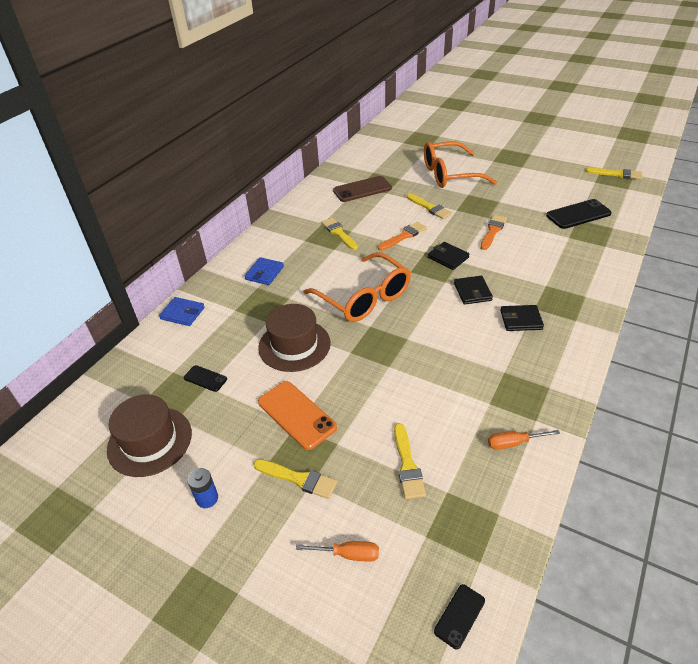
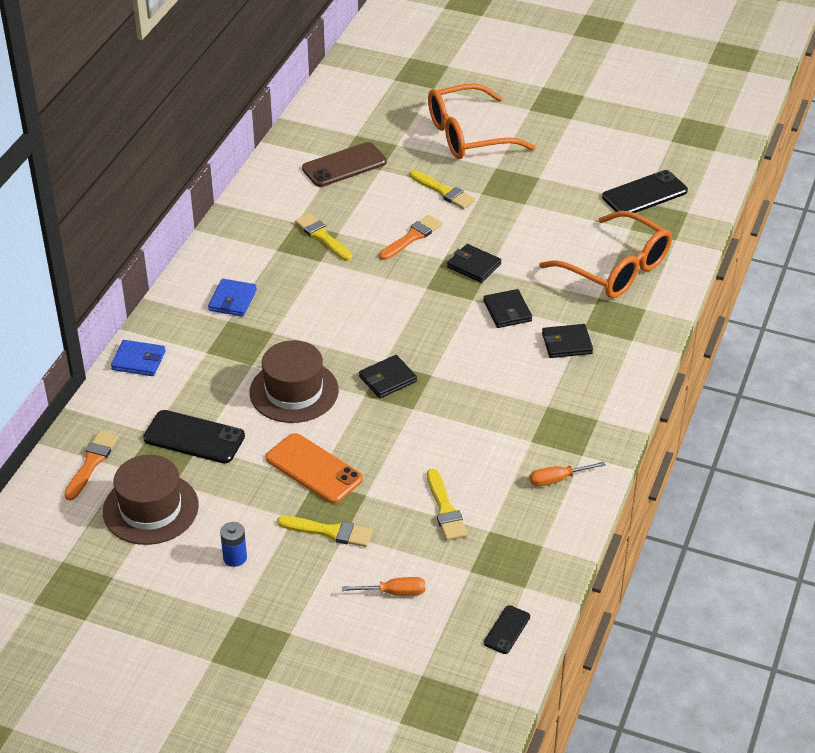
camera: 10 degrees left, 0 degrees up
(205, 378) = (194, 437): black phone -> black phone, size x1.88
(364, 297) = (370, 326): orange glasses -> orange glasses (615, 268)
(371, 340) = (388, 379): none -> black wallet
(492, 231) = (531, 224): orange brush -> orange brush (92, 463)
(617, 174) = (702, 127): yellow brush -> none

